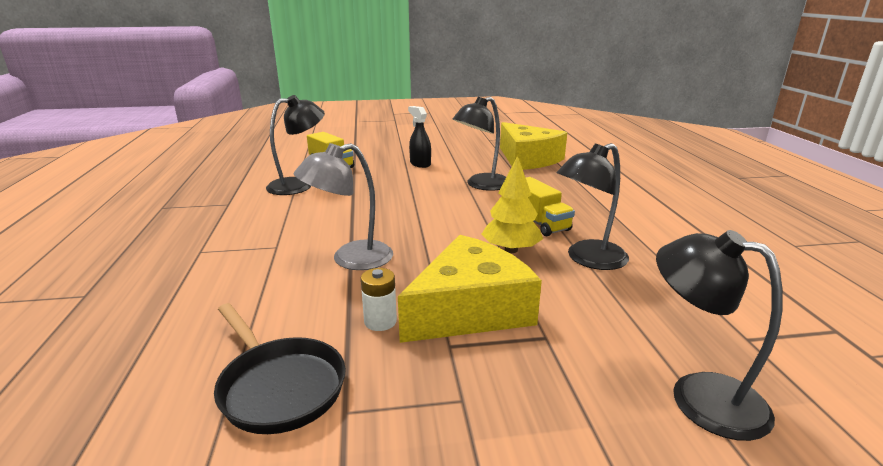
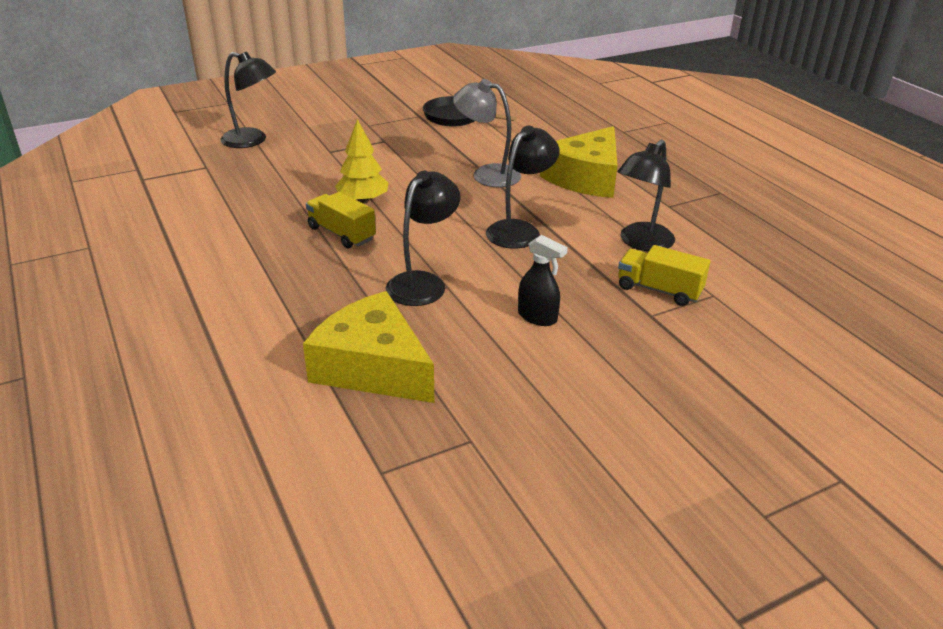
camera: 160 degrees right, 10 degrees up
(350, 259) = (487, 174): grey lamp -> grey lamp turned 105 degrees counterclockwise
(380, 321) = (431, 144): white battery -> none
(470, 309) = (380, 157): yellow cheese -> yellow cheese (586, 178)
(588, 259) = (296, 202): black lamp -> black lamp (519, 230)

